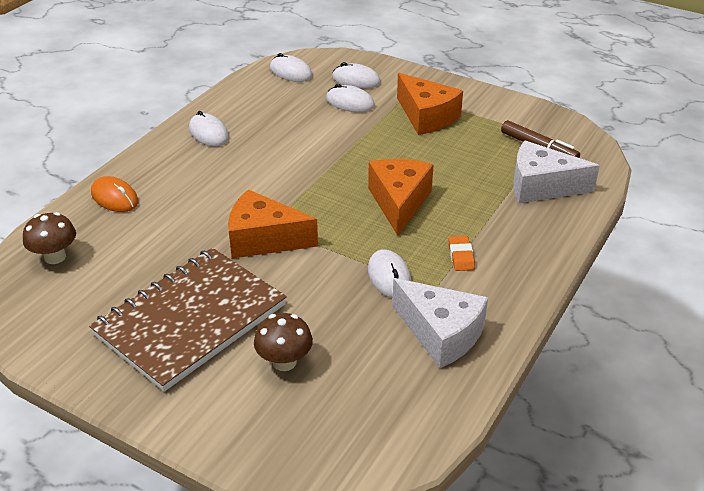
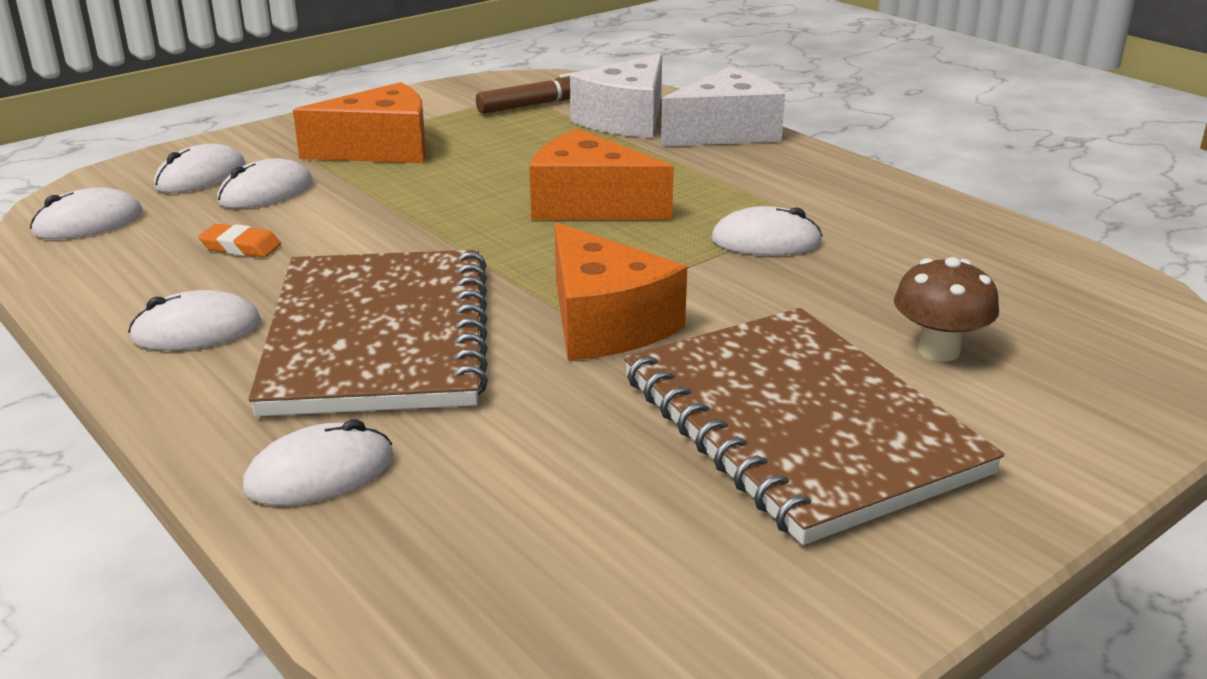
camera: 70 degrees left, 10 degrees down
(55, 257) = (488, 585): brown mushroom -> none
(114, 197) = (320, 473): orange mouse -> white mouse
(222, 179) = (378, 337): none -> brown notebook
(263, 239) = (605, 323): orange cheese -> orange cheese turned 60 degrees counterclockwise
(441, 333) = (907, 230): white cheese -> white cheese (726, 132)
(461, 256) = (746, 189): orange eraser -> orange eraser (241, 247)

